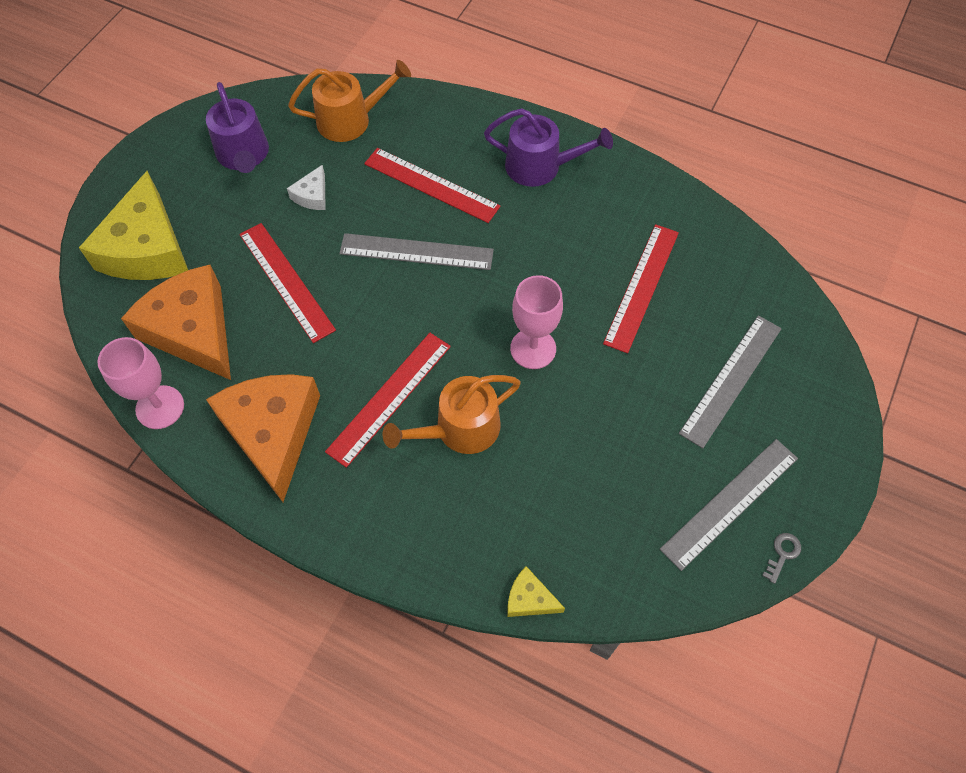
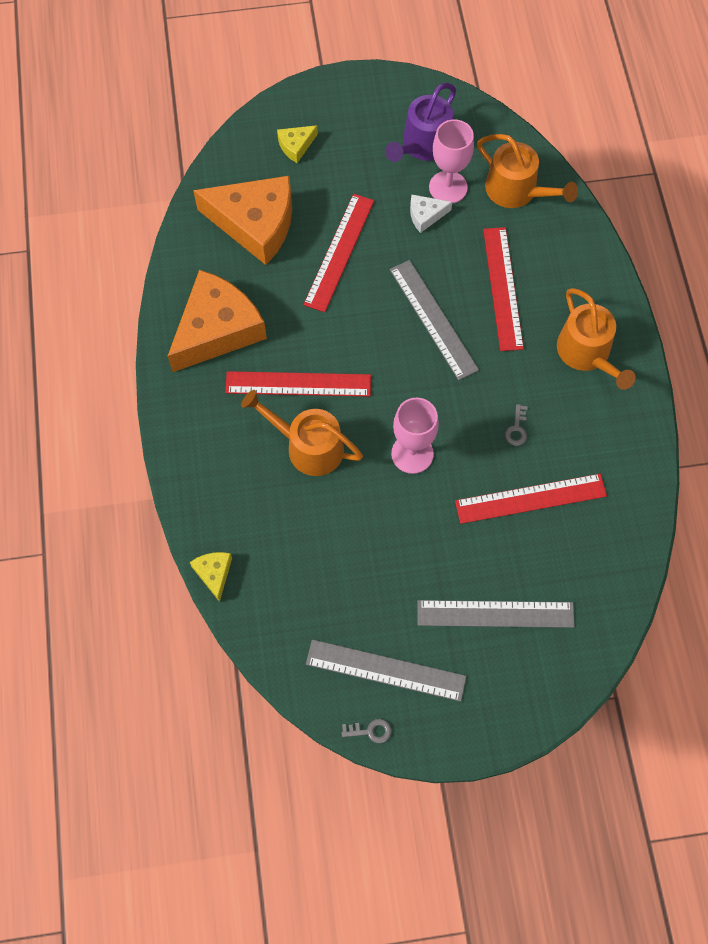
camera: 55 degrees right, 5 degrees up
(146, 248) = (296, 146): yellow cheese -> yellow cheese, size x0.43
(160, 407) = (185, 248): pink goblet -> pink goblet (448, 187)
(193, 330) = (255, 224): orange cheese -> orange cheese turned 90 degrees clockwise
(540, 166) = (587, 353): purple watering can -> orange watering can
(570, 256) = (517, 429): none -> grey key

